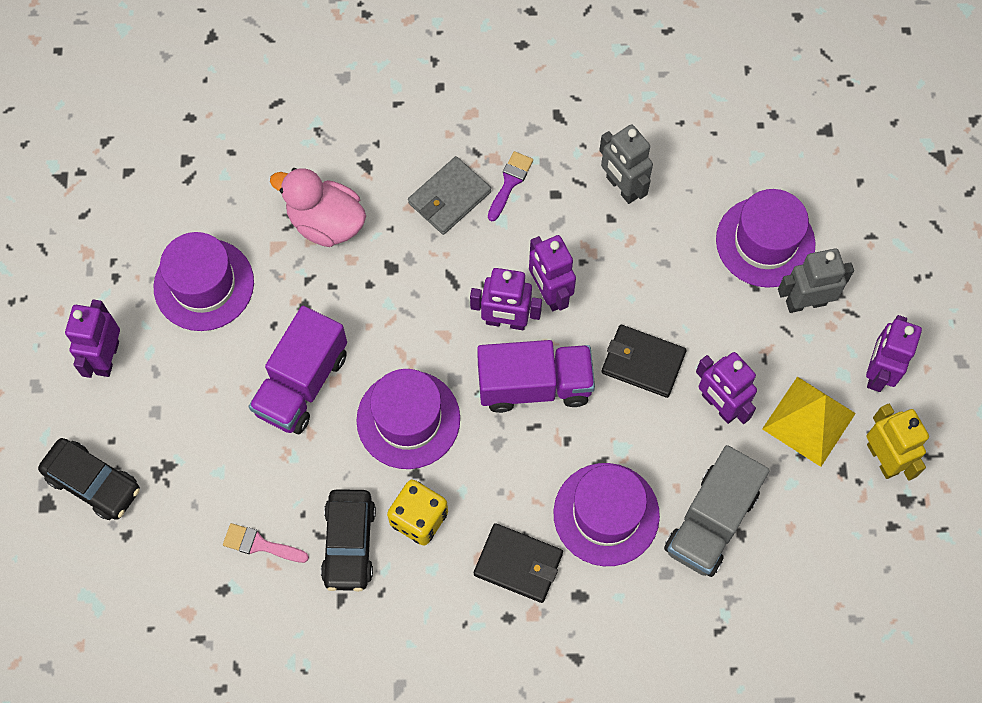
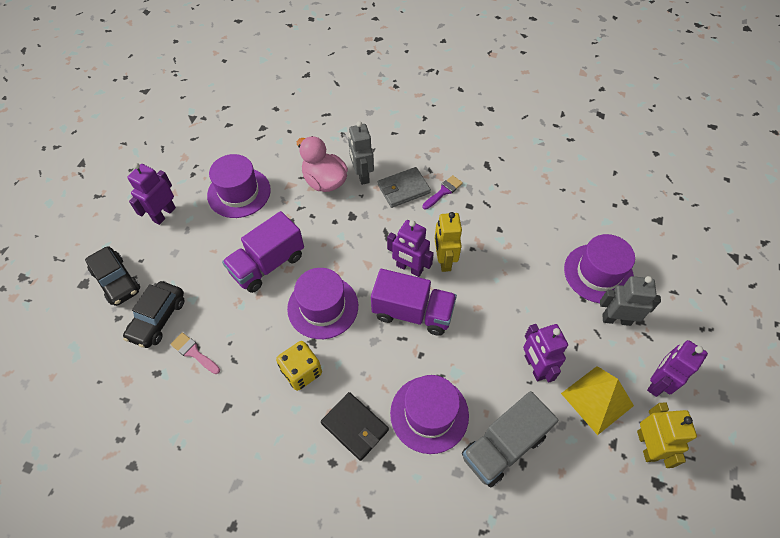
camera: 20 degrees right, 10 degrees down
(349, 543) = (249, 372): black car -> black car (158, 319)
(549, 293) = (444, 260): purple robot -> yellow robot
(622, 187) = (513, 214): grey robot -> grey robot (362, 175)
(643, 362) = (490, 321): black wallet -> none

